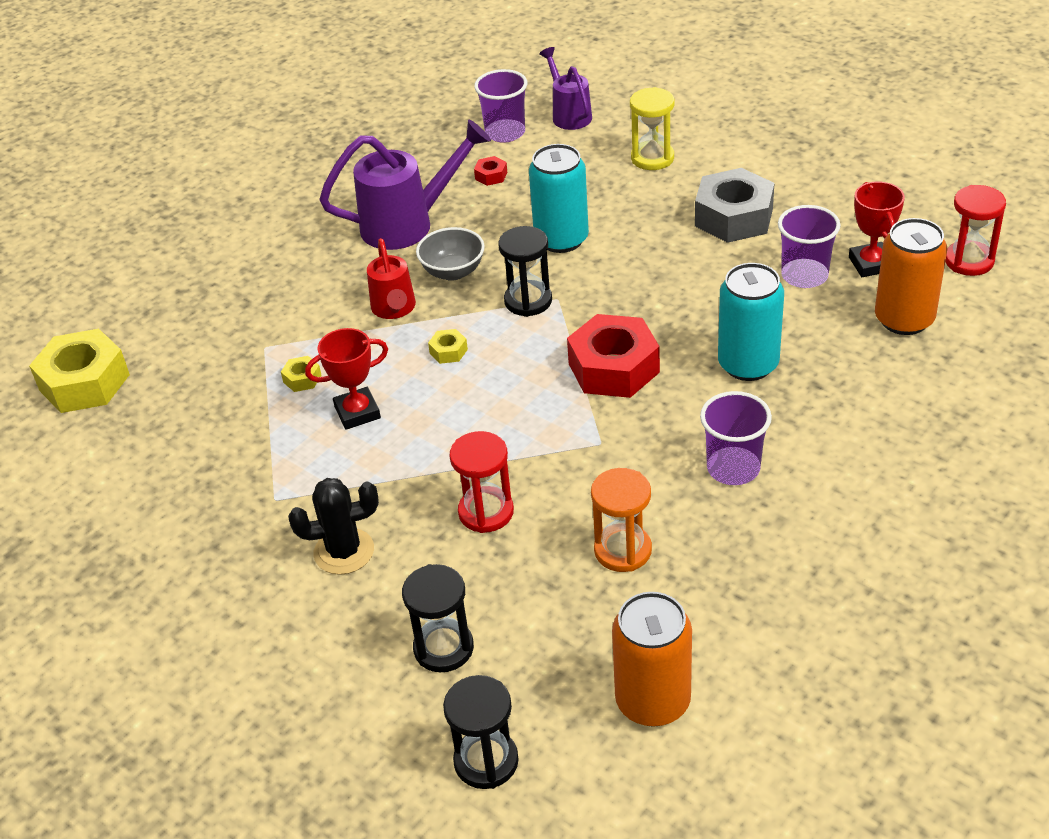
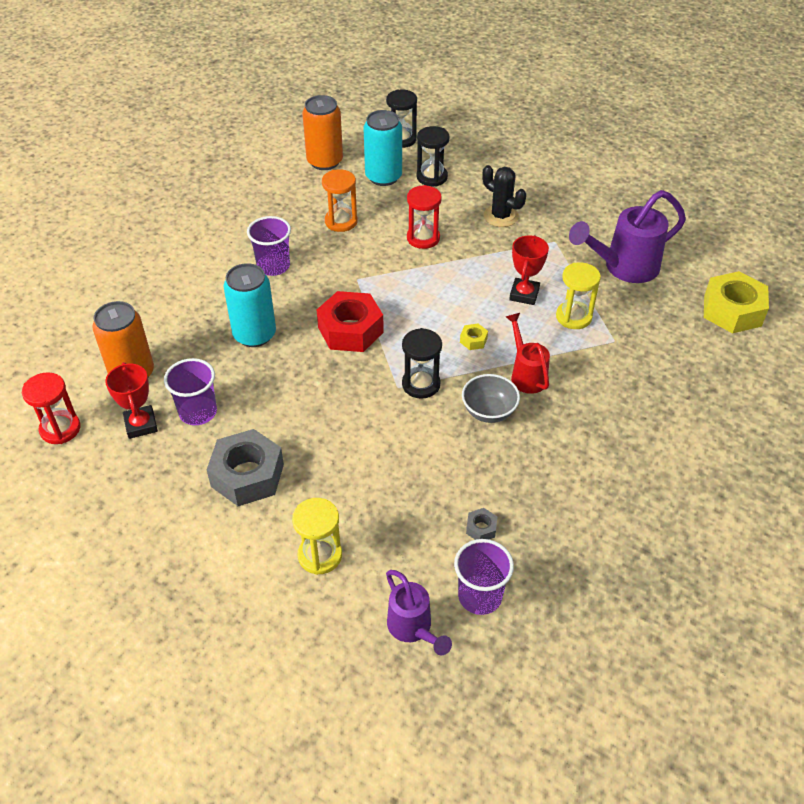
camera: 170 degrees right, 5 degrees up
(302, 379) = (573, 317): yellow nut -> yellow hourglass
(344, 551) = (501, 216): black cactus -> black cactus turned 60 degrees clockwise
(357, 412) = (524, 294): red trophy -> red trophy turned 45 degrees counterclockwise
(409, 224) = (543, 464): purple watering can -> purple watering can (623, 268)
(491, 176) = (481, 528): red nut -> grey nut
(561, 239) = (401, 448): turquoise can -> turquoise can (383, 177)

